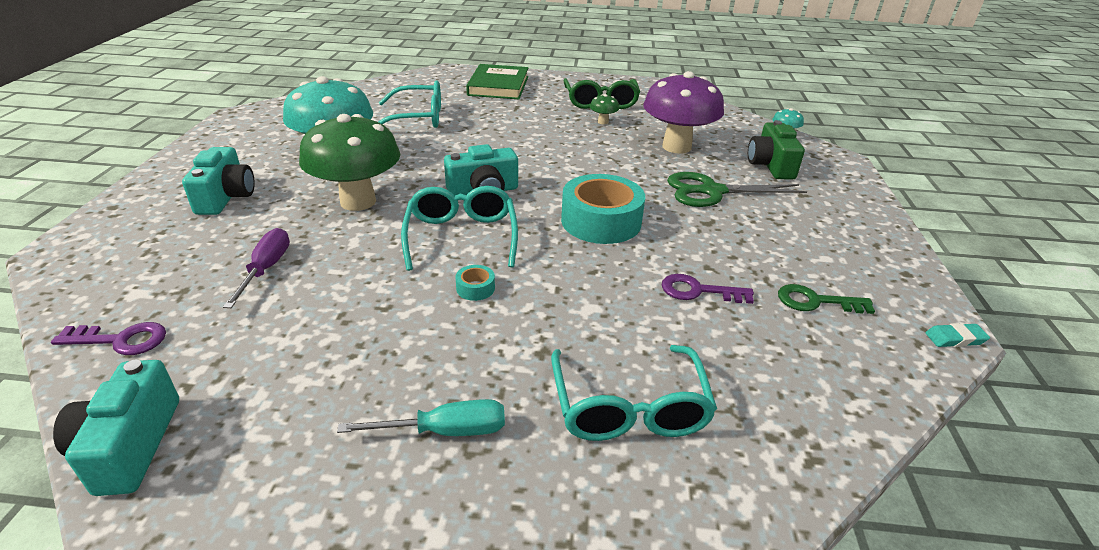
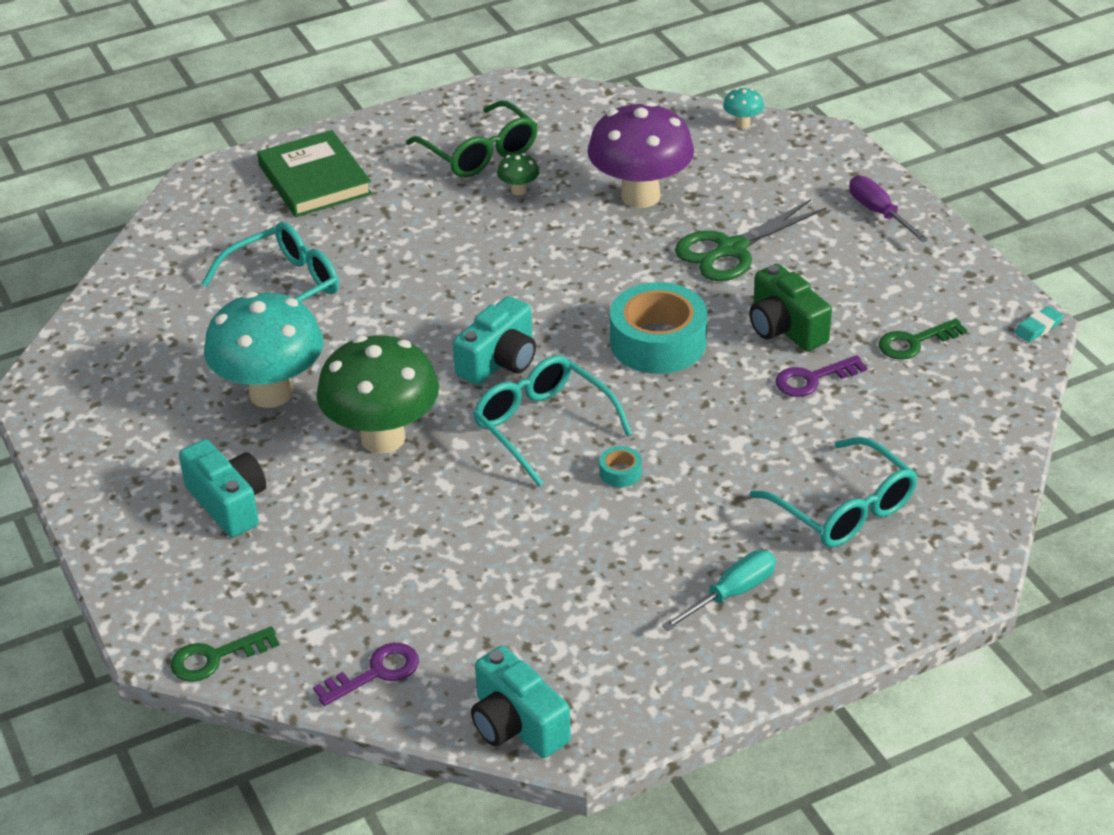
camera: 30 degrees left, 5 degrees up
(65, 276) = (216, 657): none -> green key
(266, 269) = (402, 552): purple screwdriver -> purple screwdriver (879, 213)
(770, 165) = (761, 181): green camera -> green camera (785, 328)

